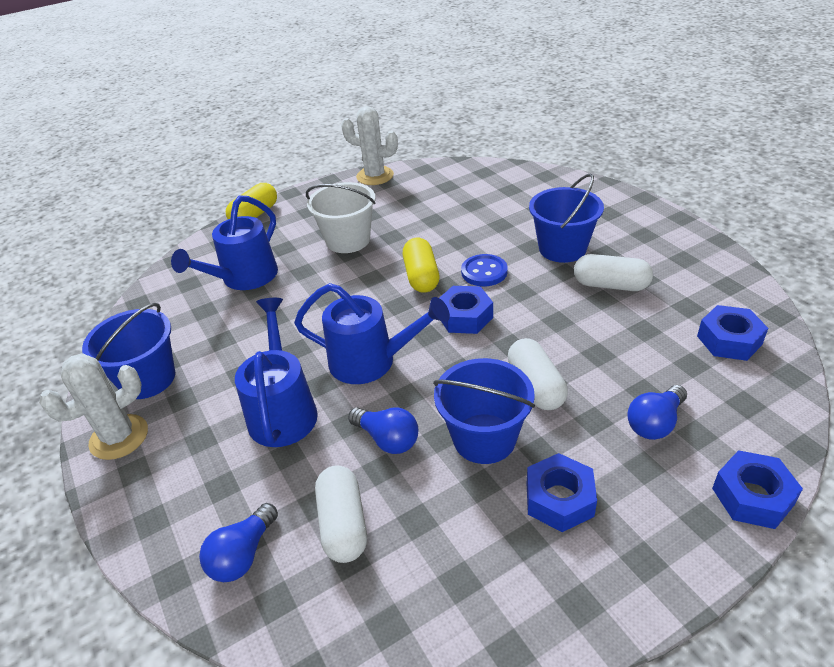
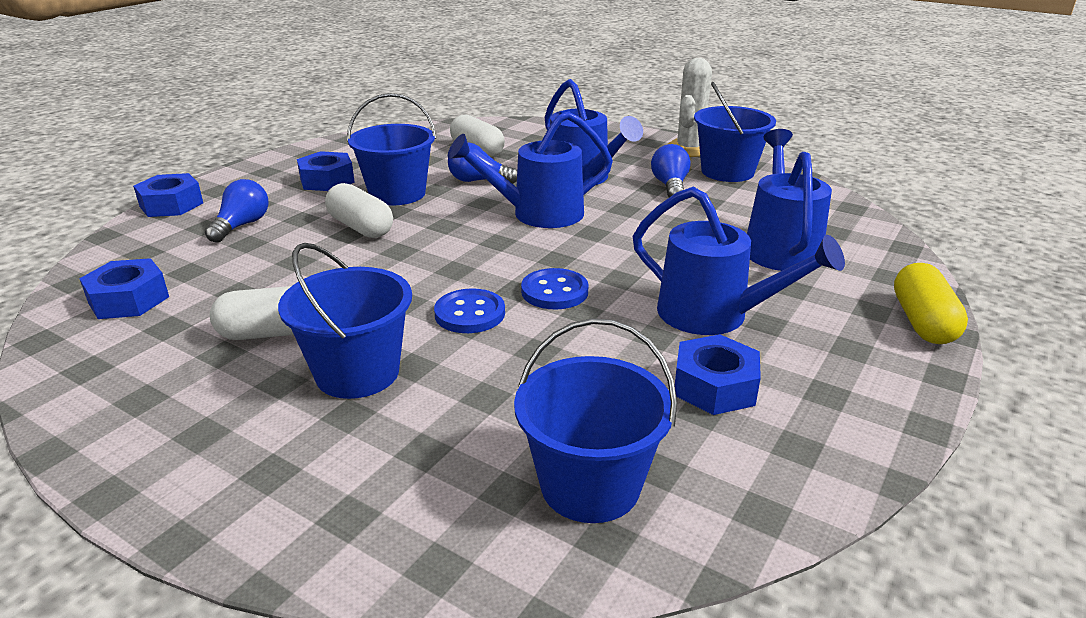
camera: 150 degrees right, 10 degrees down
(243, 555) = (529, 134): blue light bulb -> blue light bulb (670, 186)
(348, 240) = (715, 315): white bucket -> blue watering can
(375, 176) = (846, 458): white cactus -> none
(421, 276) = (554, 291): yellow capsule -> blue button
(465, 317) = (465, 263): blue nut -> blue nut (714, 386)
(478, 185) = (590, 485): none -> blue bucket

